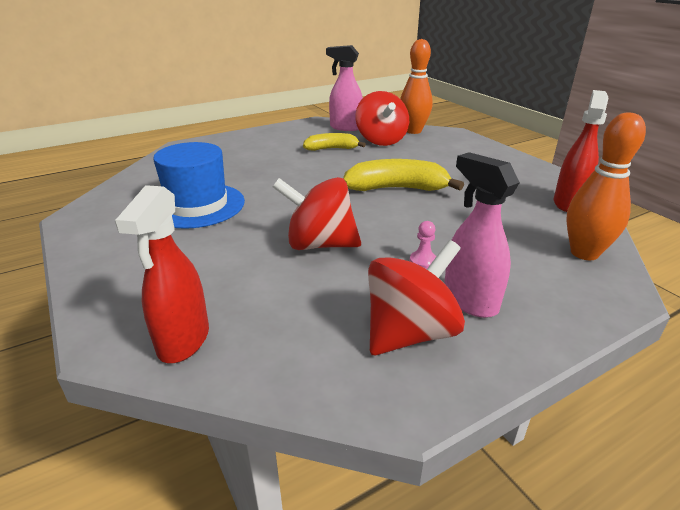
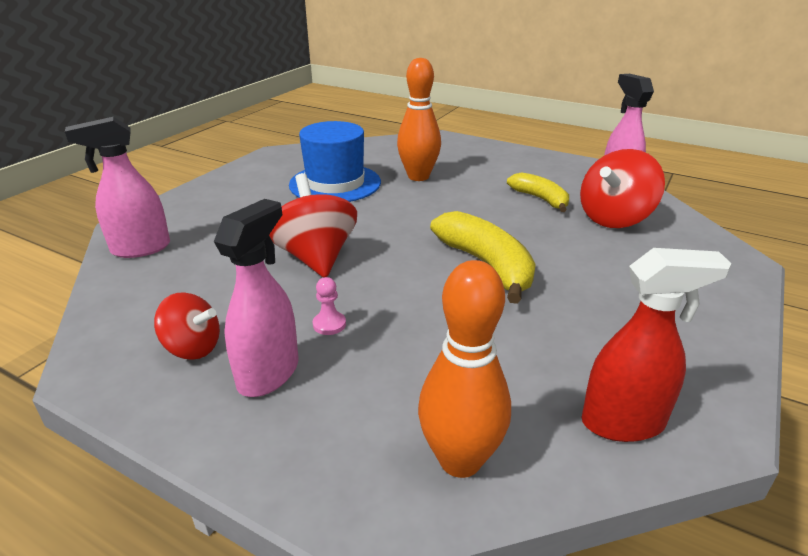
camera: 60 degrees right, 0 degrees up
(183, 341) = (140, 249): red spray bottle -> pink spray bottle
(410, 333) = (193, 348): red spinning top -> red spinning top, size x0.61
(413, 131) = (688, 230): orange bowling pin -> orange bowling pin (418, 176)

